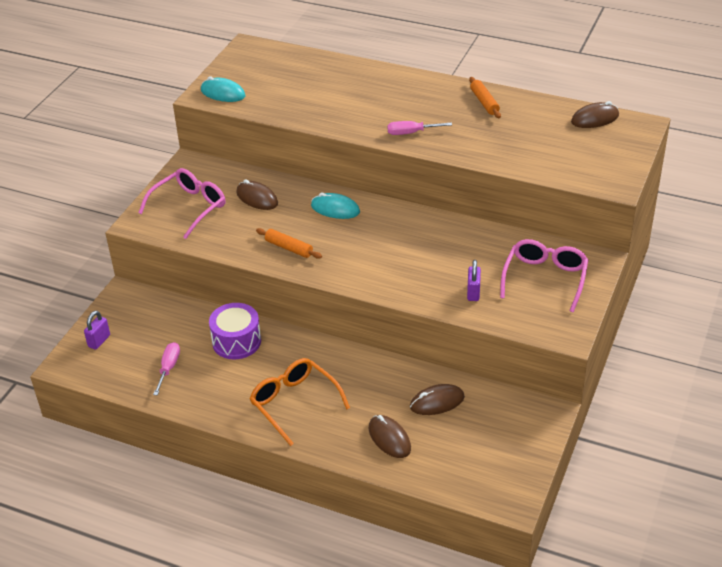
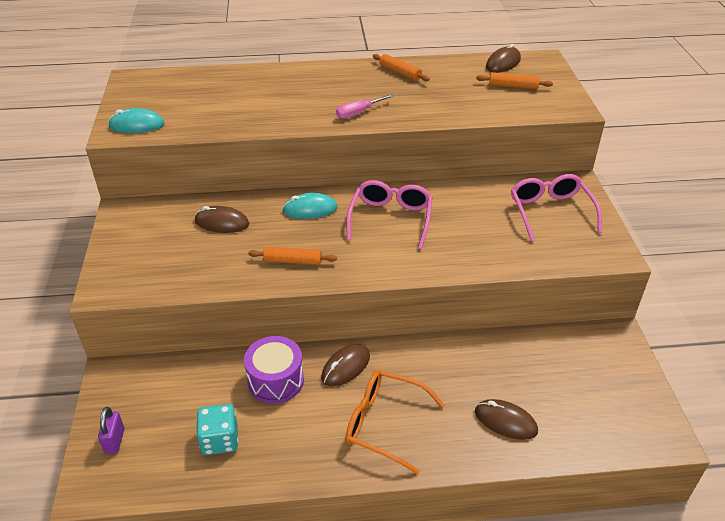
camera: 30 degrees left, 0 degrees up
(169, 368) = (220, 440): pink screwdriver -> turquoise dice
(190, 207) = (154, 253): pink glasses -> pink glasses (390, 218)
(437, 402) = (517, 365): brown mouse -> brown mouse (345, 367)
(473, 293) = (503, 245): purple padlock -> none
(580, 146) = (513, 86): none -> orange rolling pin

